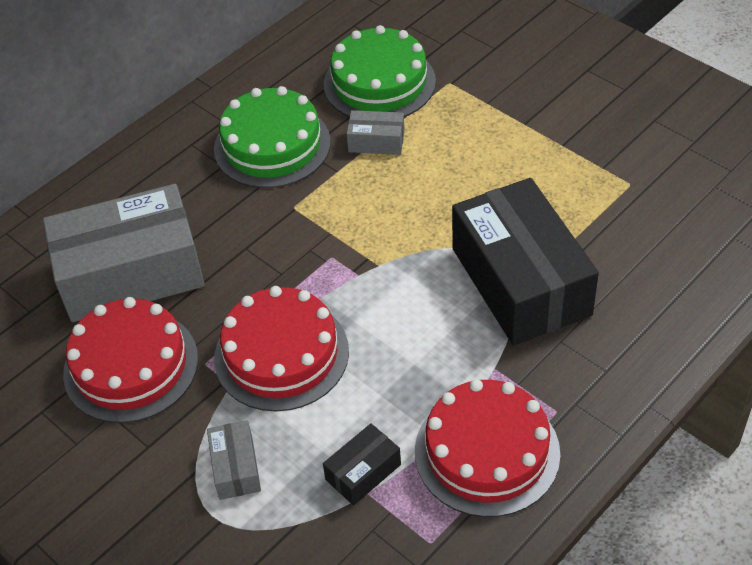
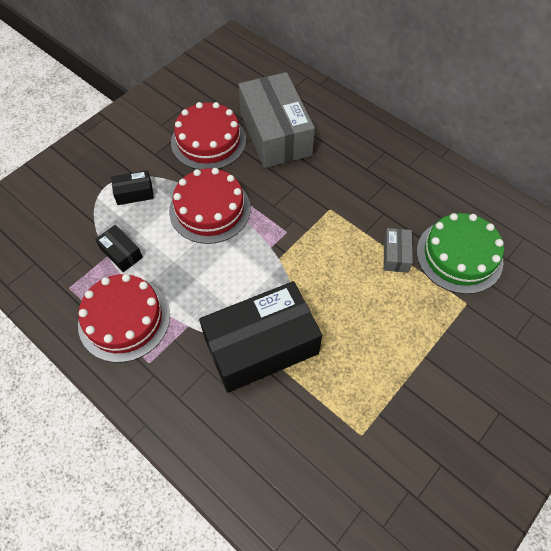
camera: 85 degrees right, 10 degrees up
(236, 468) = (134, 193): grey box -> black box
(272, 145) = (387, 194): green cake -> none

